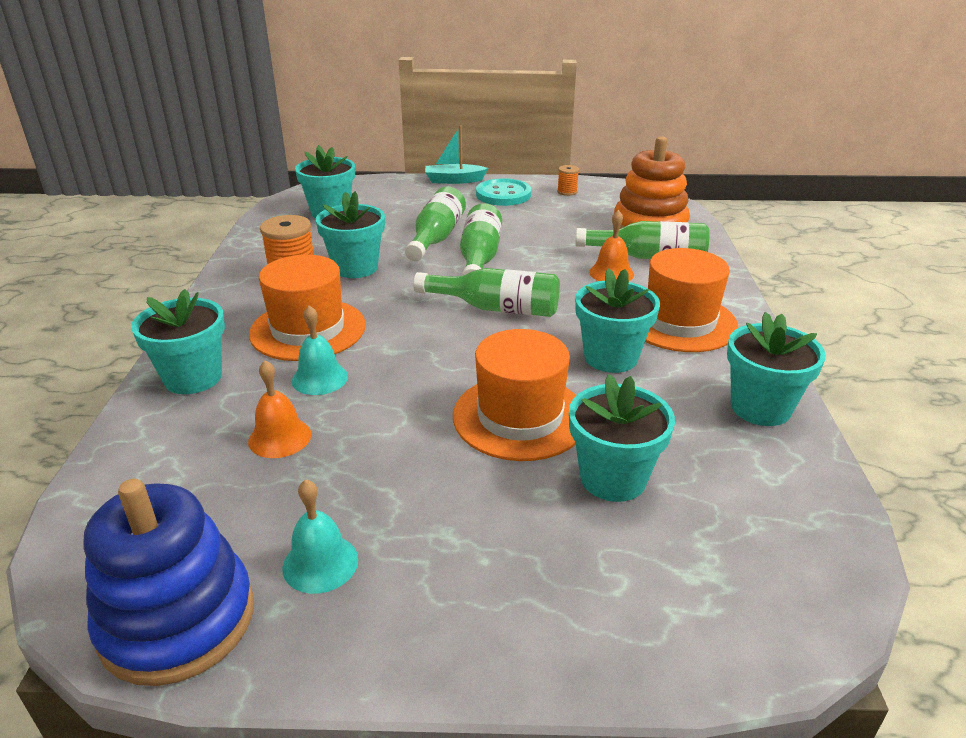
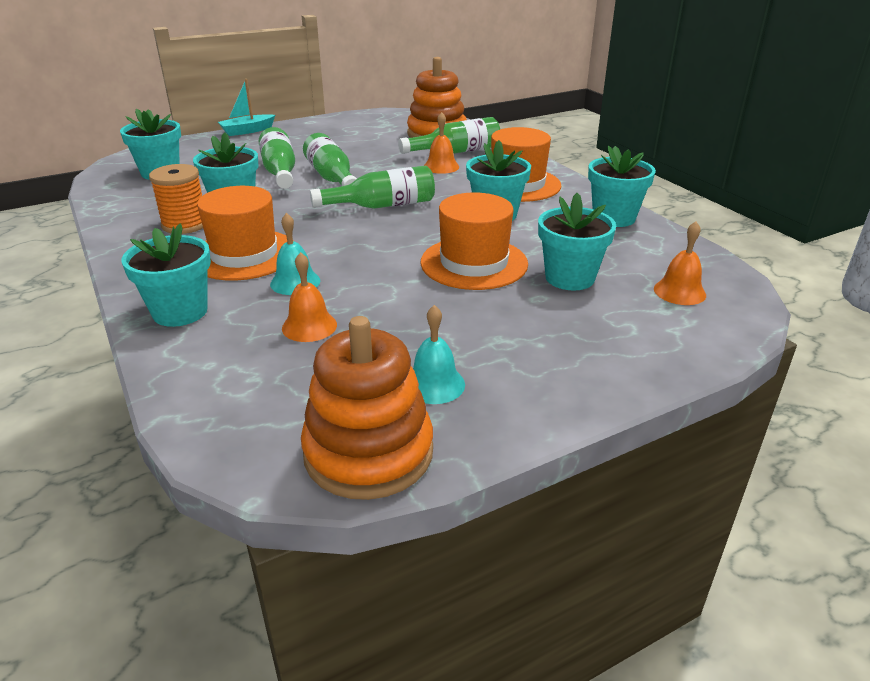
camera: 30 degrees left, 0 degrees up
(177, 620) = (368, 452): blue stacking toy -> orange stacking toy
(503, 194) = (301, 133): turquoise button -> none
(567, 192) = (350, 123): orange spool -> none
(741, 555) = (679, 291): none -> orange bell

